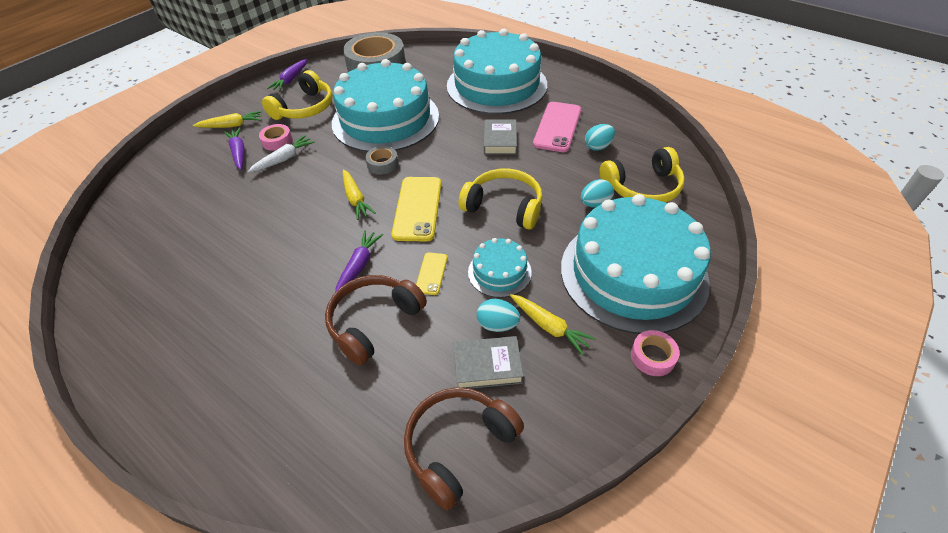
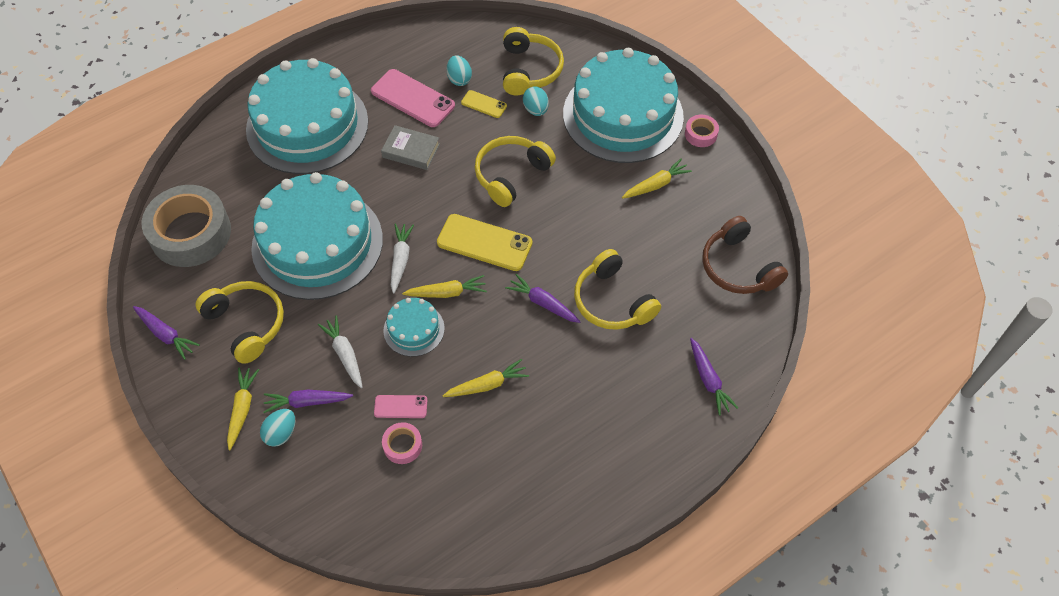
camera: 75 degrees left, 10 degrees up
(235, 201) = (400, 407): none -> pink phone
(260, 249) = (487, 385): none -> yellow carrot
(277, 141) = (304, 359): pink tape -> pink tape (402, 445)
(280, 445) = (708, 380): none -> purple carrot
(374, 322) = (612, 301): brown headphones -> yellow headphones
(382, 164) = (400, 260): grey tape -> white carrot
(431, 273) = (573, 249): yellow phone -> yellow phone (484, 104)
(487, 366) = (678, 233): grey book -> none
(497, 325) = (643, 217): turquoise egg -> turquoise egg (281, 433)
(499, 272) = (589, 200): turquoise cake -> turquoise cake (414, 329)

